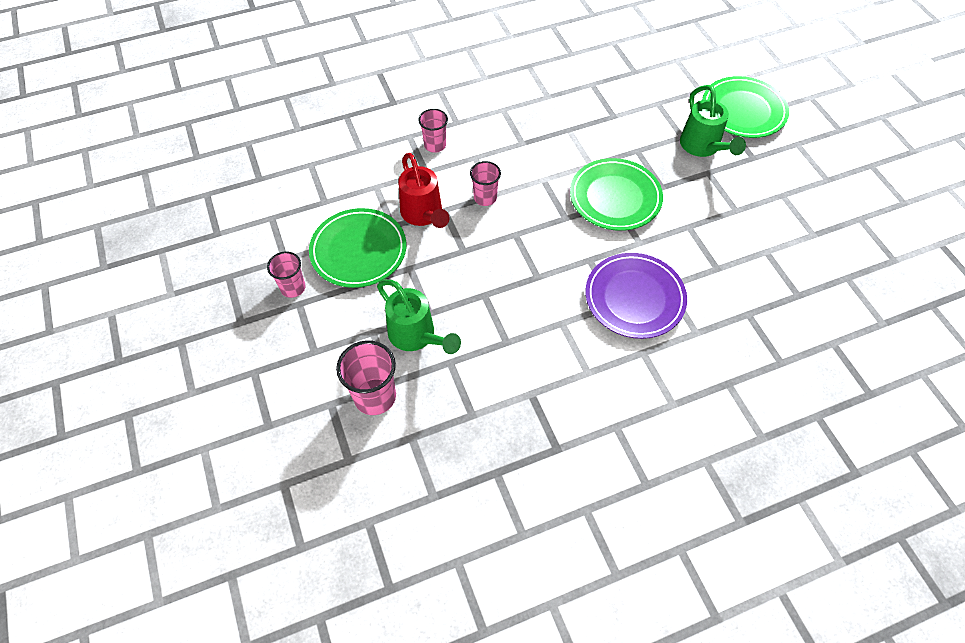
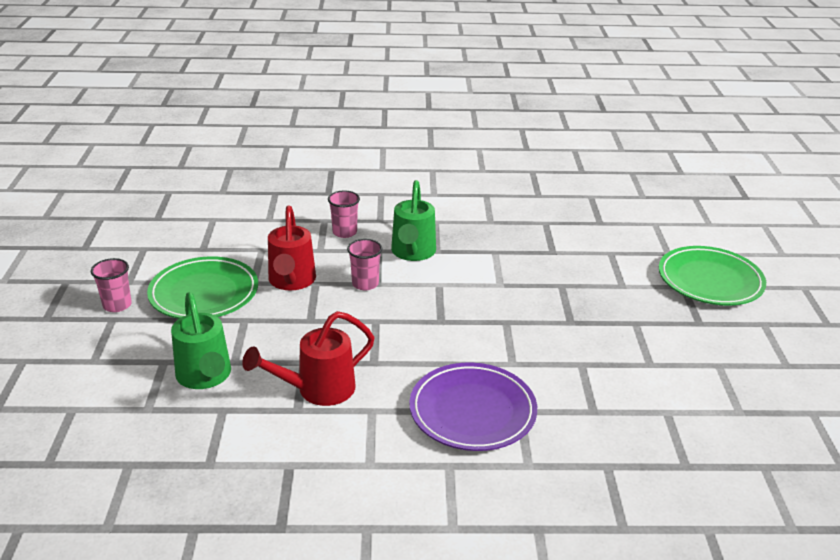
camera: 20 degrees right, 25 degrees down
(375, 396) = (120, 416): pink cup -> none
(511, 318) = (318, 390): none -> red watering can
(615, 198) = (509, 318): green plate -> none
(702, 147) = (641, 300): green watering can -> green watering can (412, 253)

